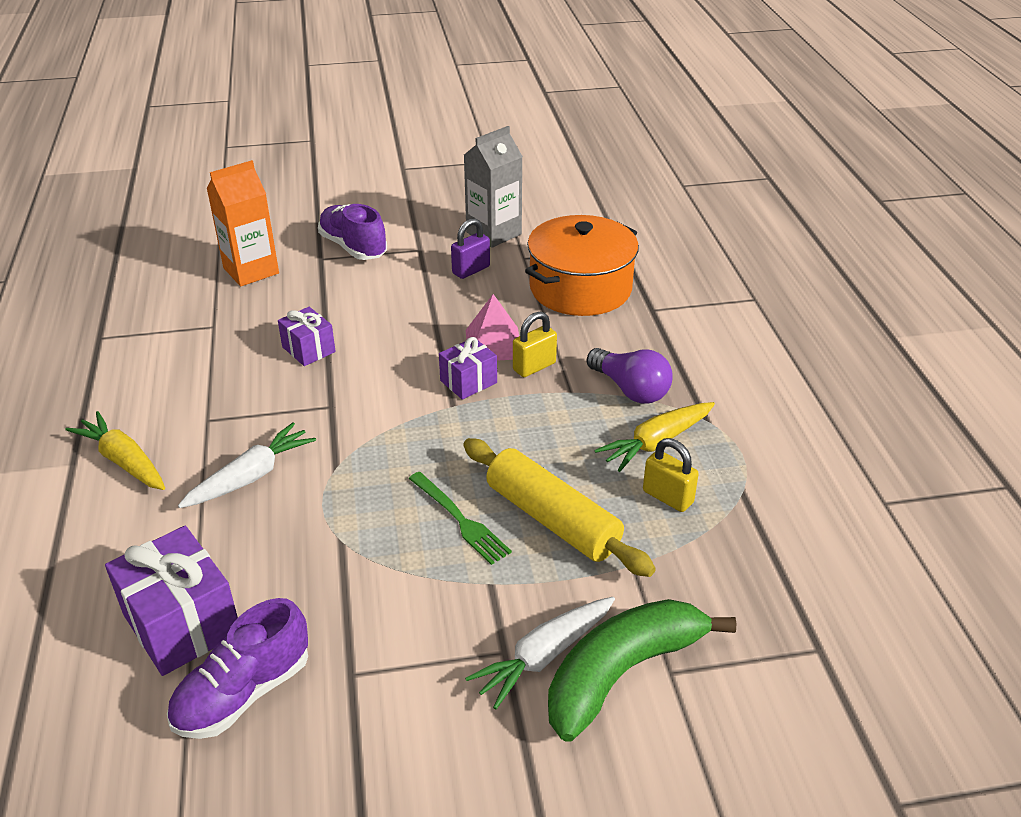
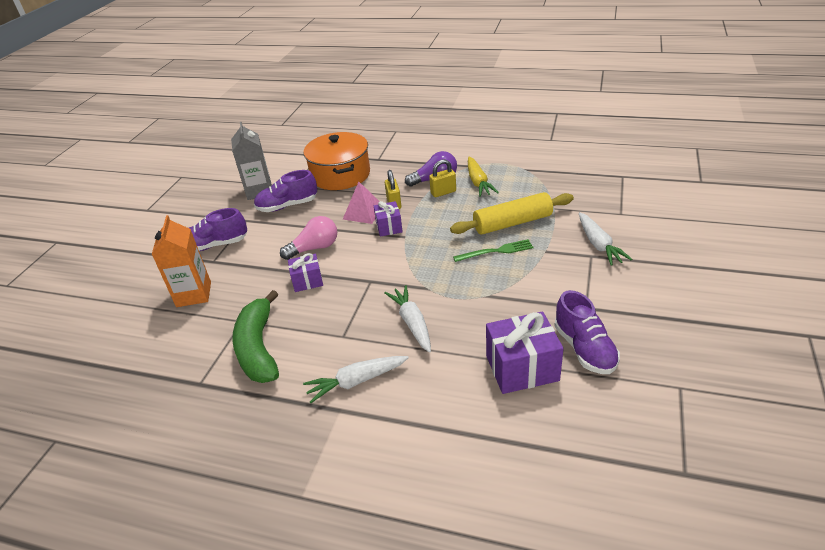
camera: 60 degrees left, 0 degrees up
(124, 461) = (356, 381): yellow carrot -> white carrot
(383, 329) = (314, 248): none -> pink light bulb
(471, 270) = (287, 206): purple padlock -> purple shoe
(622, 672) = (616, 225): green banana -> green banana (258, 348)
(667, 497) = (516, 188): yellow padlock -> yellow padlock (443, 192)

